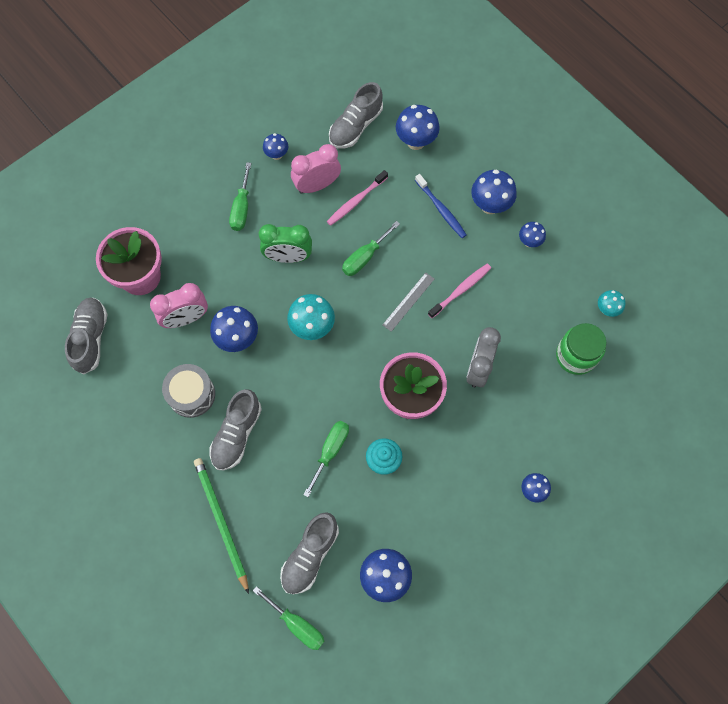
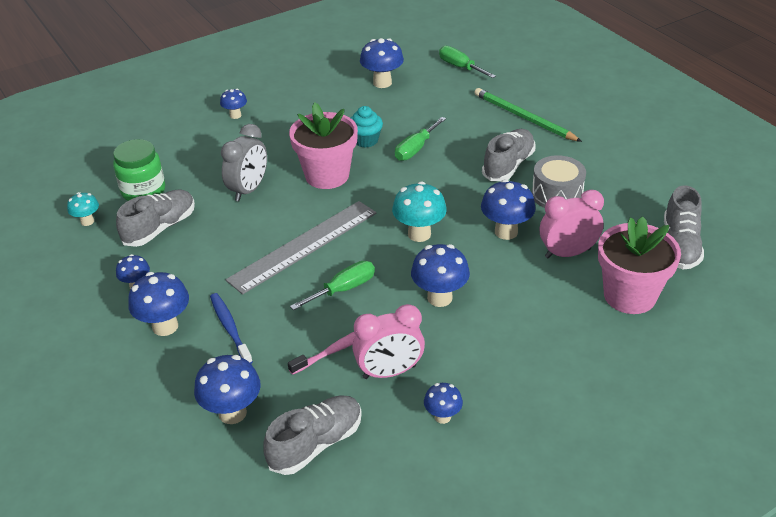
camera: 170 degrees left, 30 degrees down
(221, 522) = (524, 117): green pencil -> green pencil turned 150 degrees clockwise
(241, 208) = (498, 355): green screwdriver -> none
(288, 257) = (439, 298): green clock -> blue mushroom
(310, 555) = (444, 96): grey shoe -> grey shoe (160, 228)
(408, 301) = (303, 246): grey ruler -> grey ruler, size x2.04
(460, 290) = (240, 250): pink toothbrush -> none

